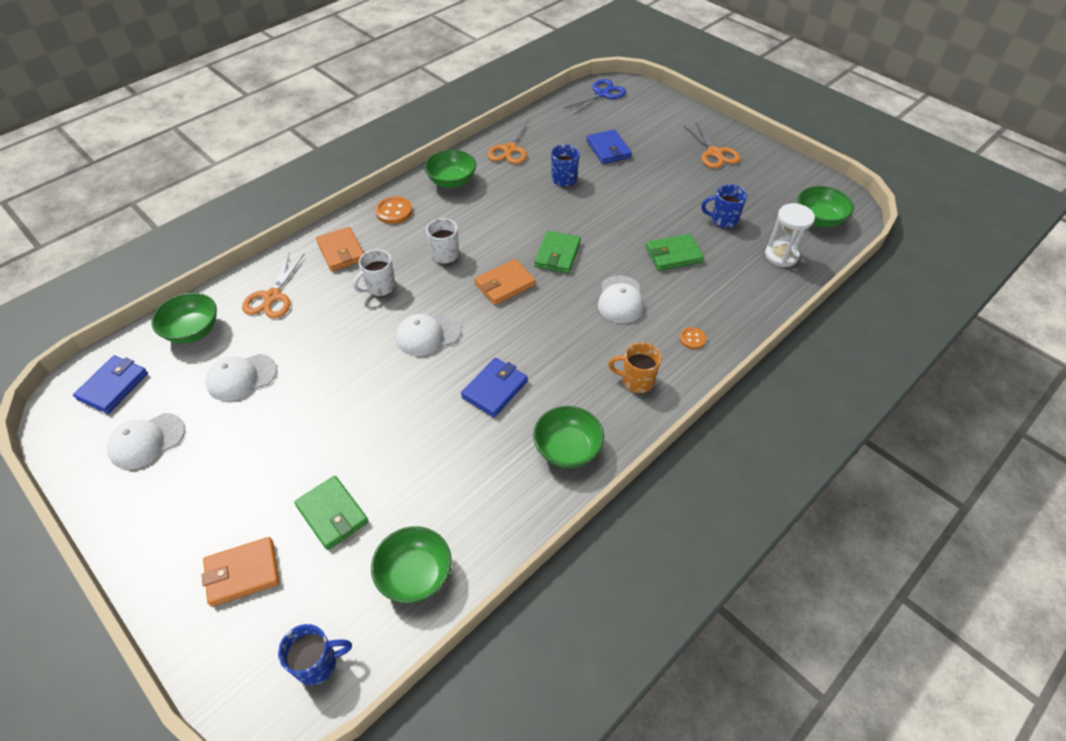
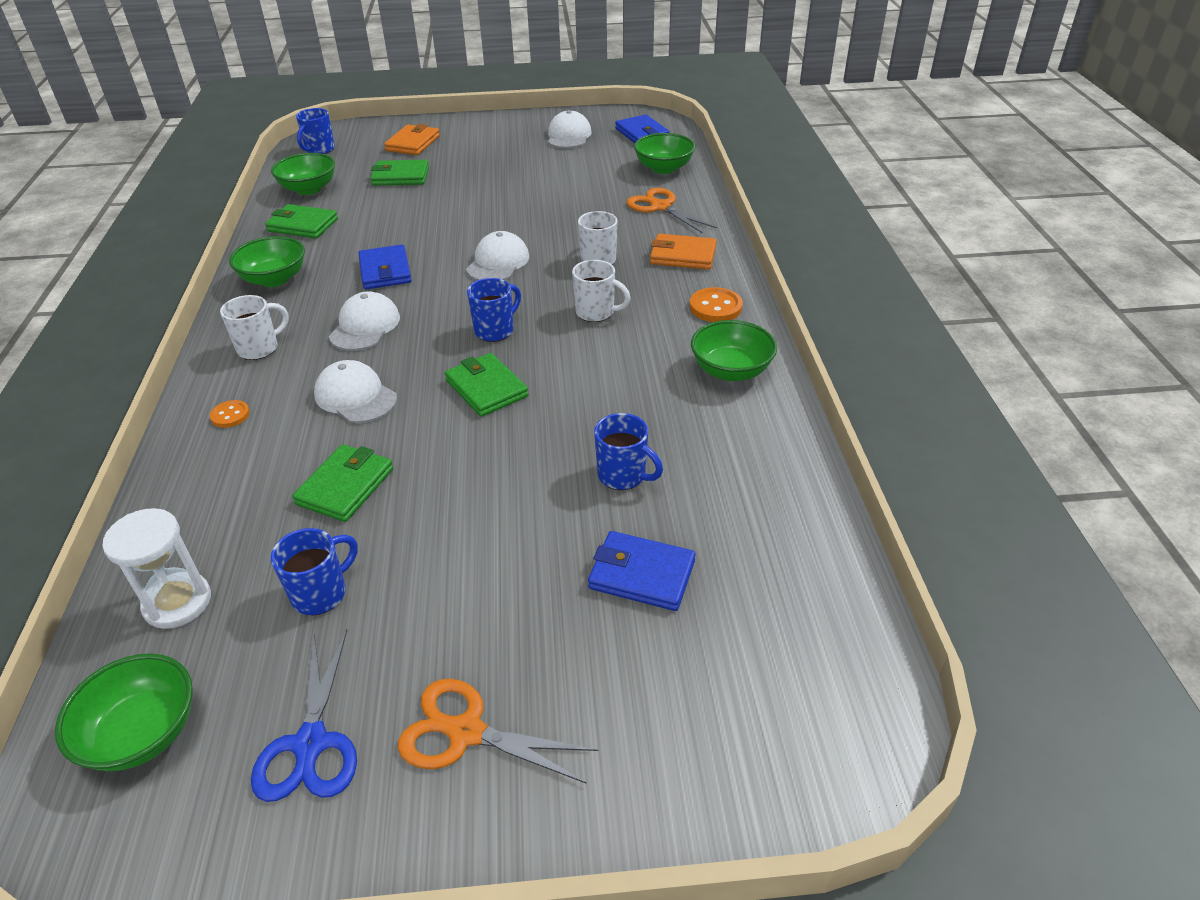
camera: 130 degrees right, 10 degrees down
(241, 377) = (579, 175): white cap -> white cap (365, 326)
(481, 509) = (303, 225): none -> green wallet
(505, 284) = (495, 330): orange wallet -> blue mug
(510, 149) = (756, 458): orange scissors -> none
(602, 94) = (840, 693): blue scissors -> blue scissors (311, 743)
(636, 381) = (259, 348): orange mug -> white mug

